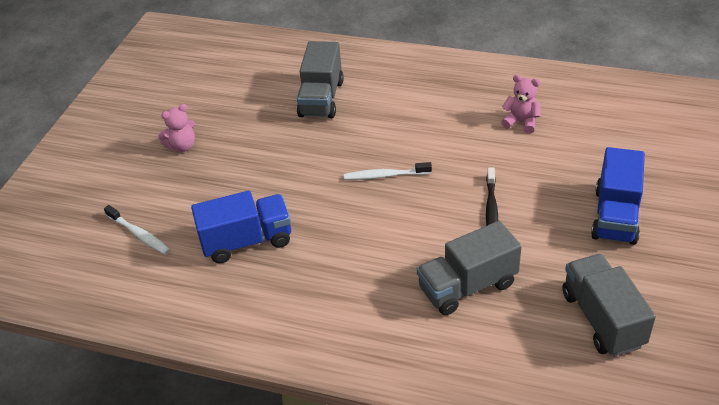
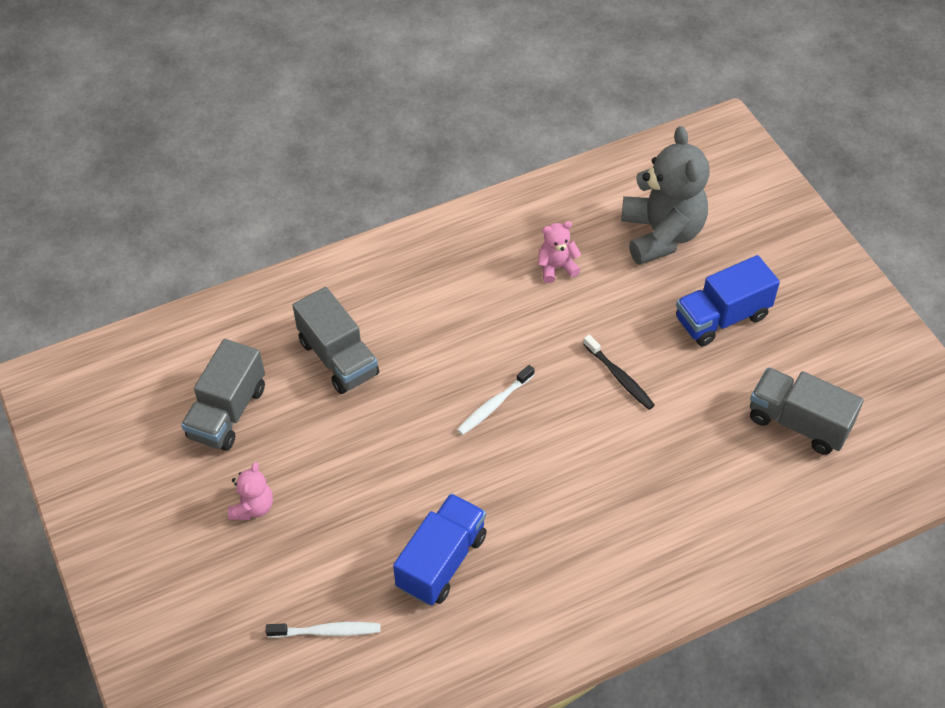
camera: 45 degrees left, 10 degrees up
(467, 286) = (674, 467): grey truck -> grey truck (227, 412)
(615, 216) = (721, 318): blue truck -> blue truck turned 90 degrees clockwise
(625, 141) = (661, 234): none -> grey teddy bear

